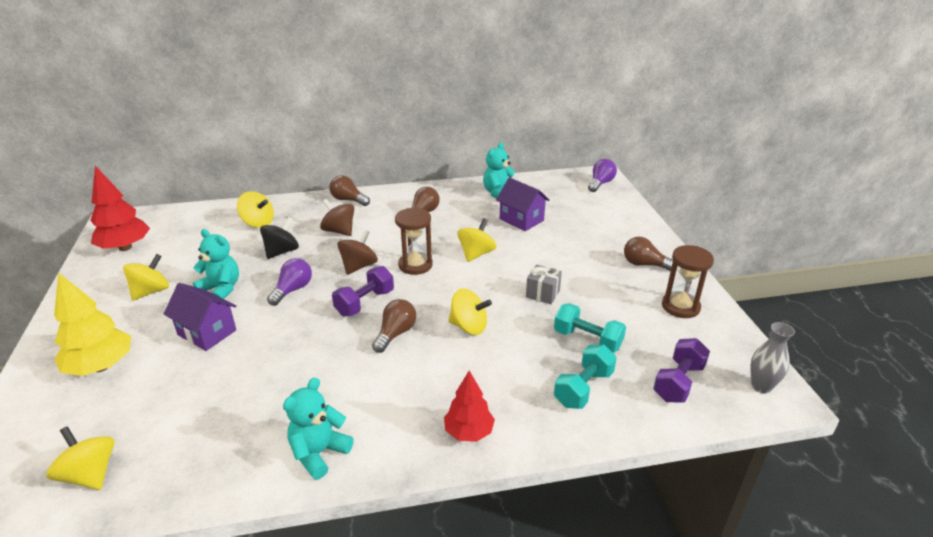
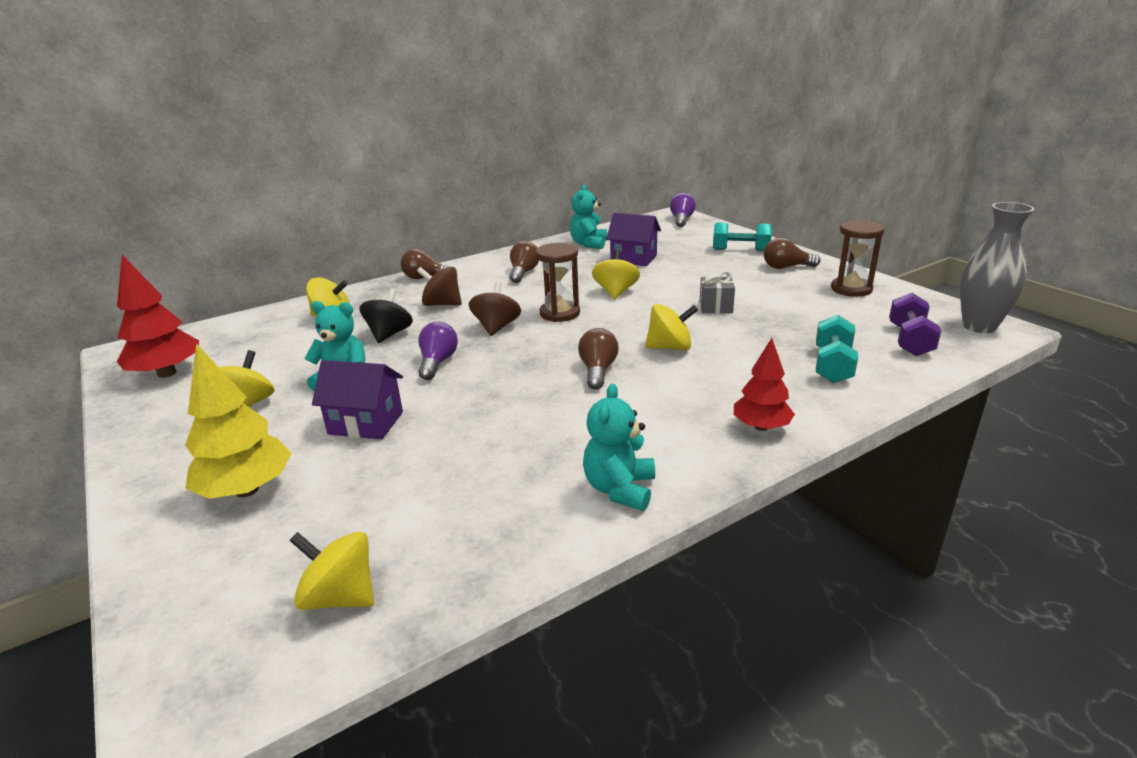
camera: 20 degrees left, 5 degrees down
(365, 303) = (536, 354): purple dumbbell -> none
(587, 340) = (796, 330): turquoise dumbbell -> turquoise dumbbell (740, 250)
(761, 386) = (979, 326): grey vase -> grey vase, size x1.58

